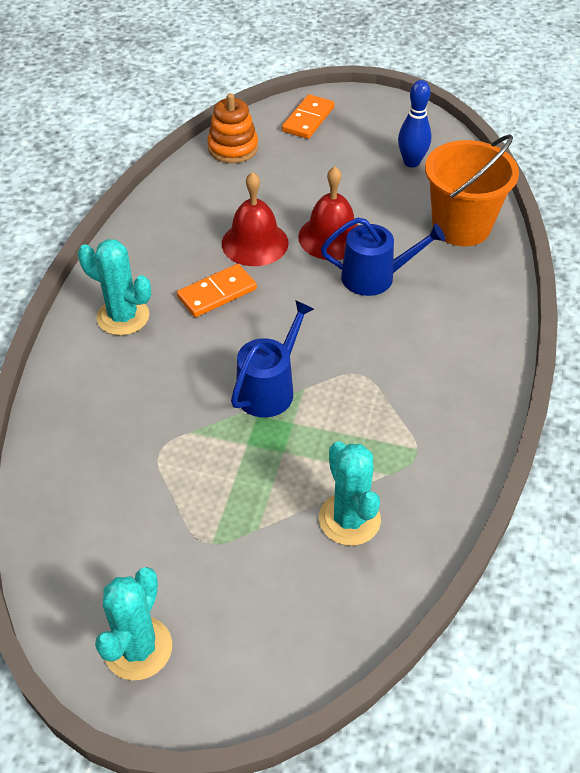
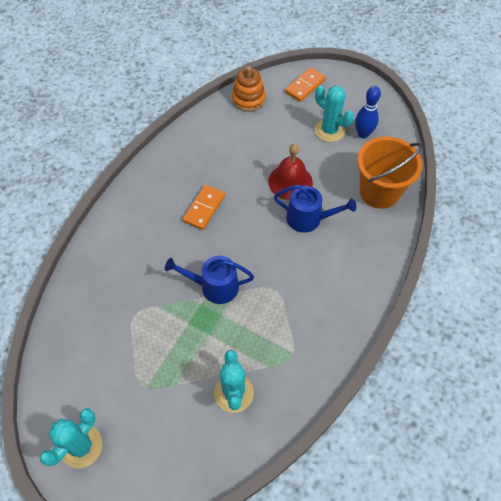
camera: 15 degrees right, 10 degrees up
(123, 317) = (141, 213): turquoise cactus -> turquoise cactus (329, 130)
(217, 293) = (204, 208): orange domino -> orange domino turned 45 degrees counterclockwise
(255, 243) = (239, 175): red bell -> none
(269, 389) = (214, 286): blue watering can -> blue watering can turned 135 degrees counterclockwise

